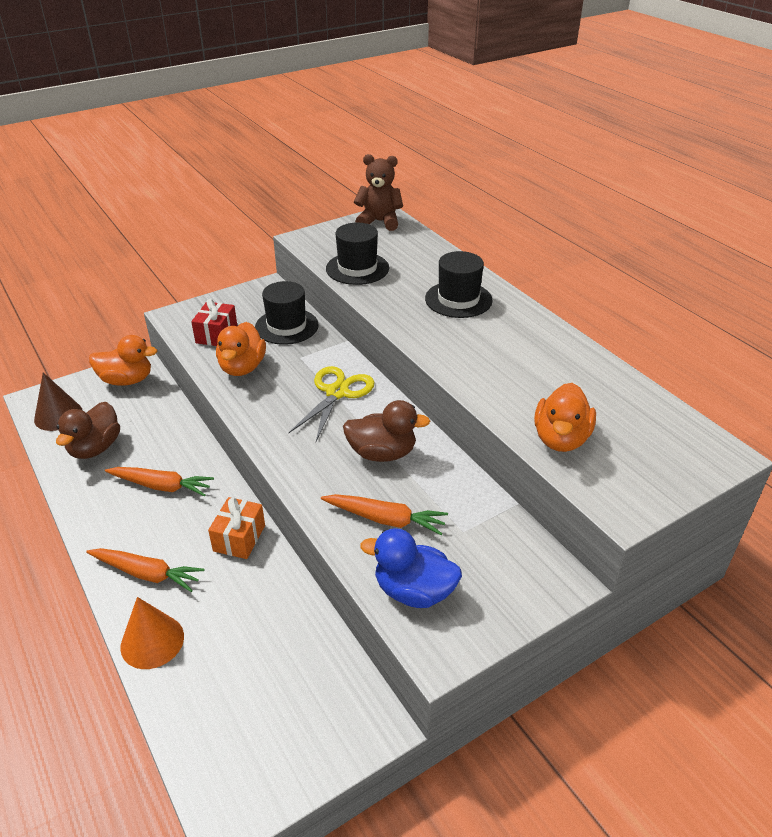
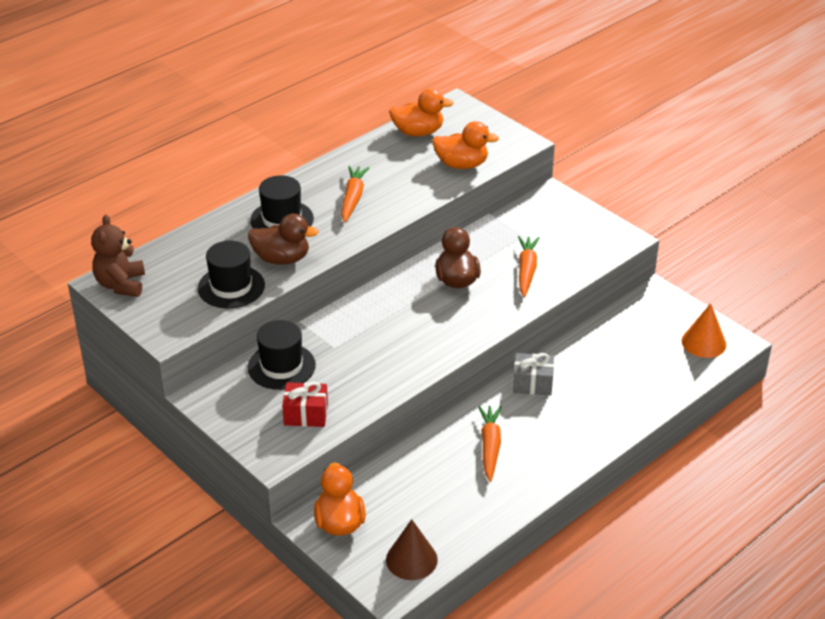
camera: 100 degrees left, 0 degrees up
(95, 448) = (453, 510): brown duck -> brown duck (282, 259)
(147, 574) = (586, 427): orange carrot -> orange carrot (353, 198)
(152, 641) = (642, 406): orange cone -> orange cone (703, 342)
(239, 538) = (532, 383): orange gift -> grey gift
(242, 367) = (360, 382): orange duck -> orange duck (418, 132)
(337, 392) = (384, 315): yellow scissors -> none
(414, 591) = (585, 252): blue duck -> none

